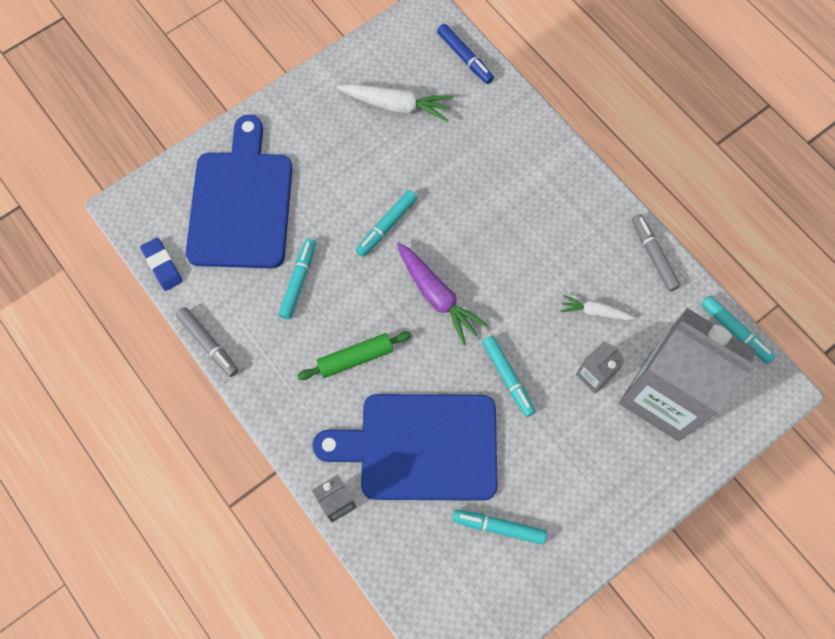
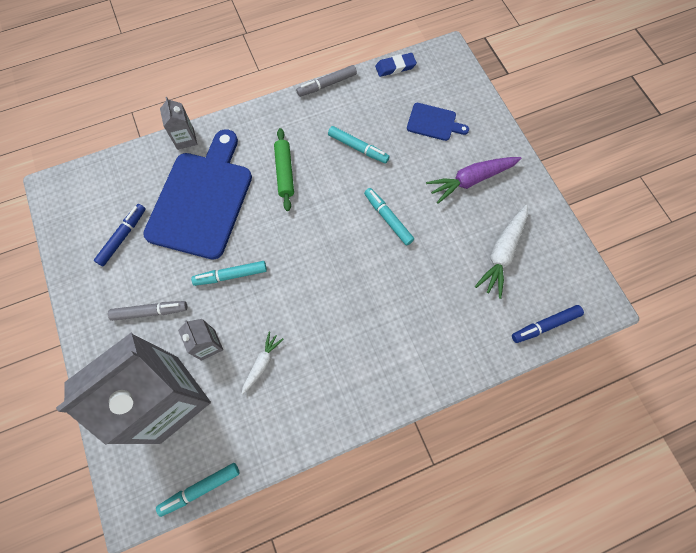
camera: 105 degrees right, 0 degrees up
(241, 203) = (434, 122): blue cutting board -> blue cutting board, size x0.46
(436, 295) = (316, 241): purple carrot -> purple carrot (471, 180)
(498, 527) = (123, 237): turquoise marker -> blue marker
(653, 255) = (298, 437): grey marker -> grey marker (150, 312)

